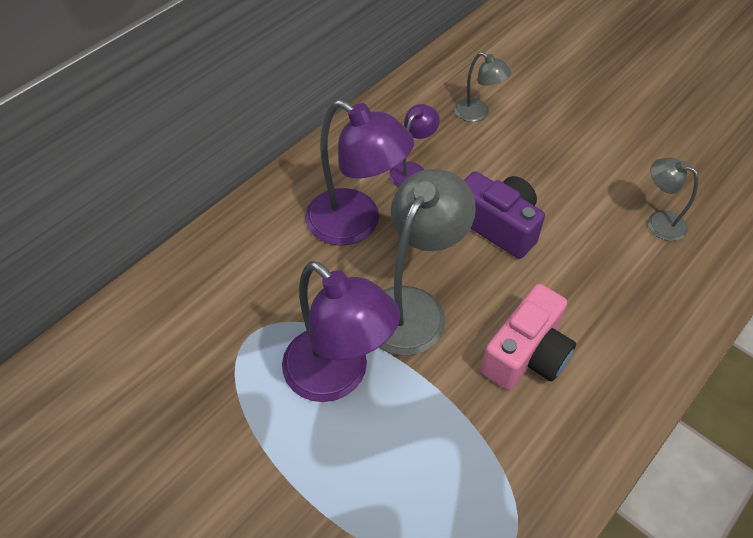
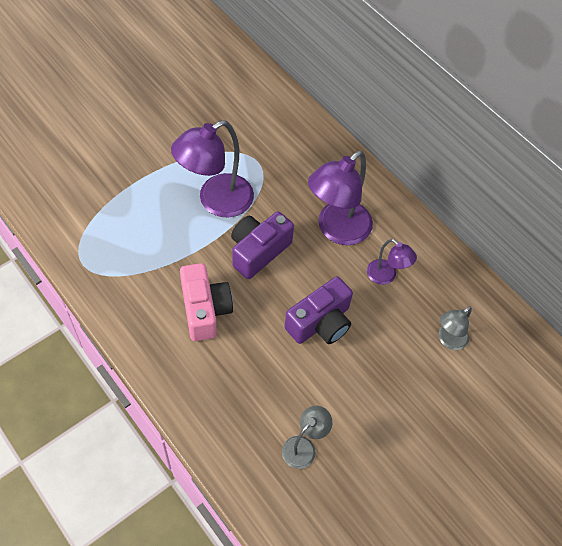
camera: 95 degrees right, 5 degrees up
(413, 307) = (258, 251): grey lamp -> purple camera
(526, 354) = (205, 310): pink camera -> pink camera turned 150 degrees counterclockwise

